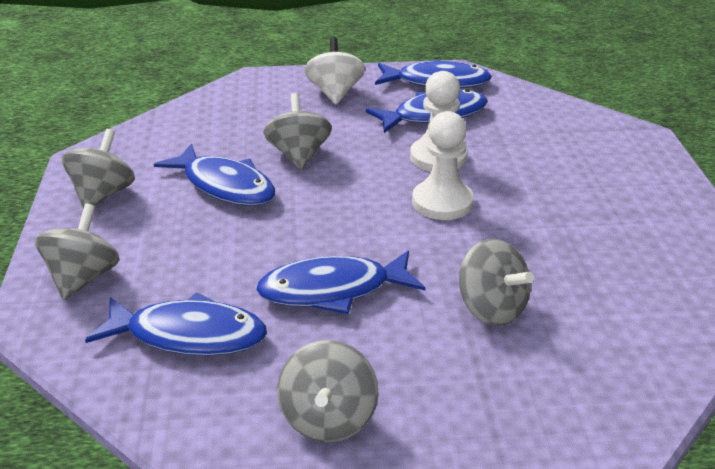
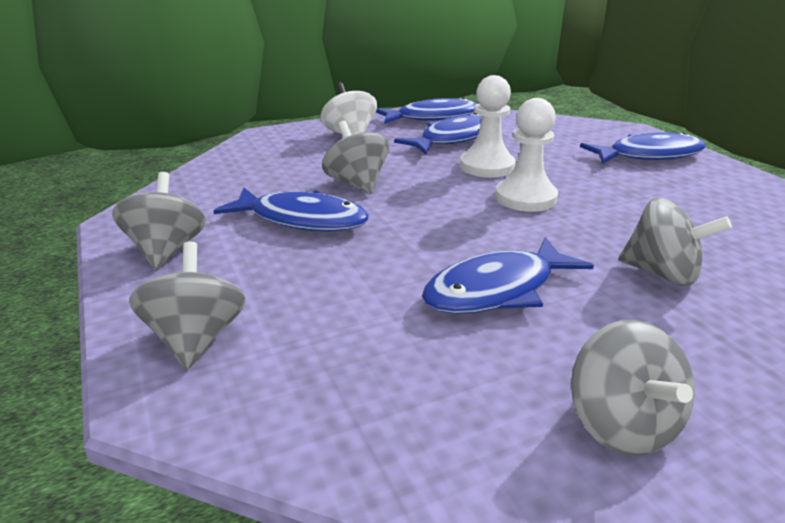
camera: 20 degrees left, 5 degrees down
(189, 335) = (377, 372): blue fish -> blue fish (649, 155)

